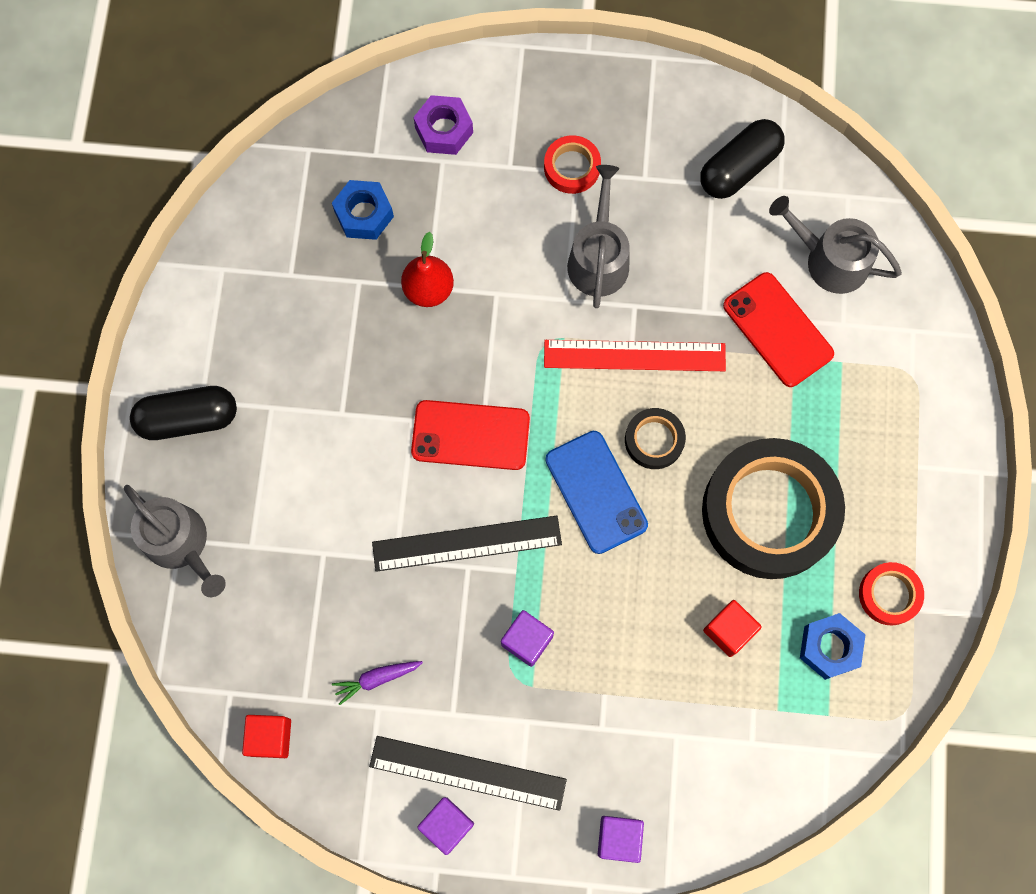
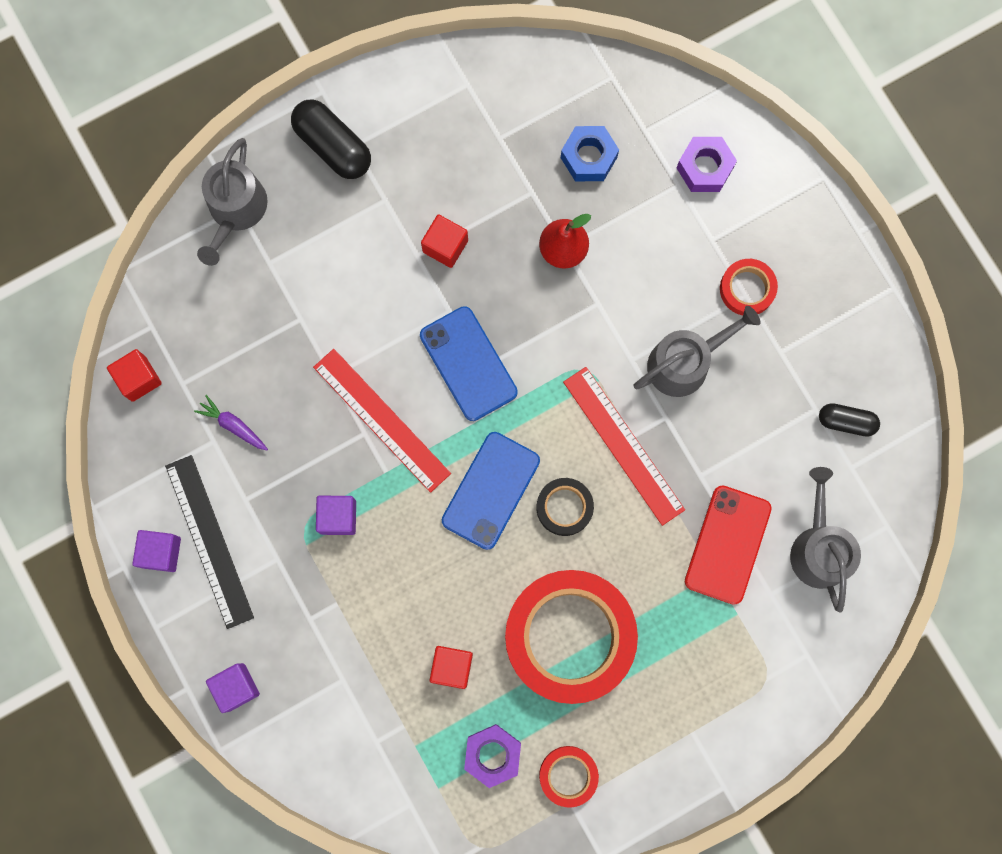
camera: 55 degrees right, 5 degrees up
(352, 384) = (445, 246): none -> red cube
(466, 543) = (382, 420): black ruler -> red ruler
(470, 435) = (468, 363): red phone -> blue phone
(739, 168) = (846, 422): black capsule -> black capsule, size x0.61
(769, 512) = (569, 636): black tape -> red tape
(829, 647) = (492, 754): blue nut -> purple nut

